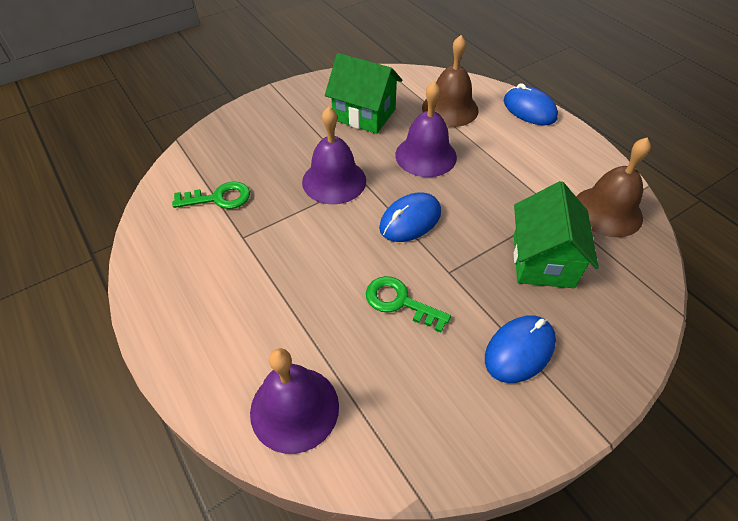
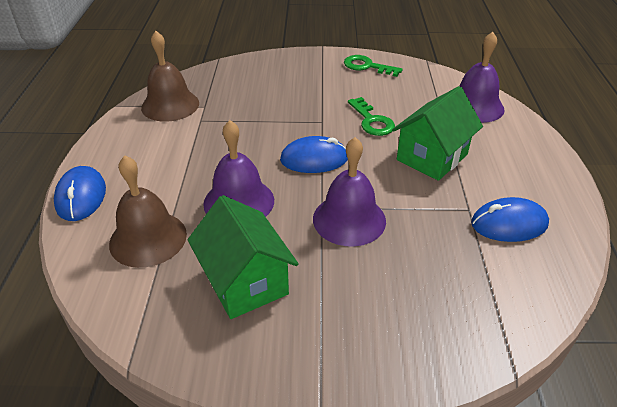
camera: 145 degrees left, 10 degrees down
(219, 198) = (480, 257): green key -> green key (367, 66)
(519, 350) = (324, 79): blue mouse -> blue mouse (509, 224)
(543, 260) = (254, 102): green house -> green house (432, 157)

